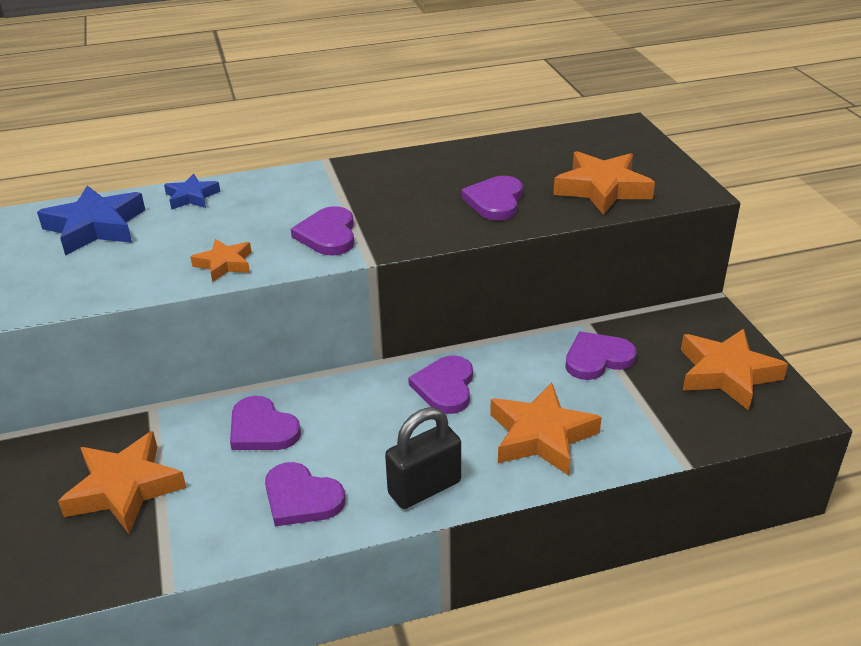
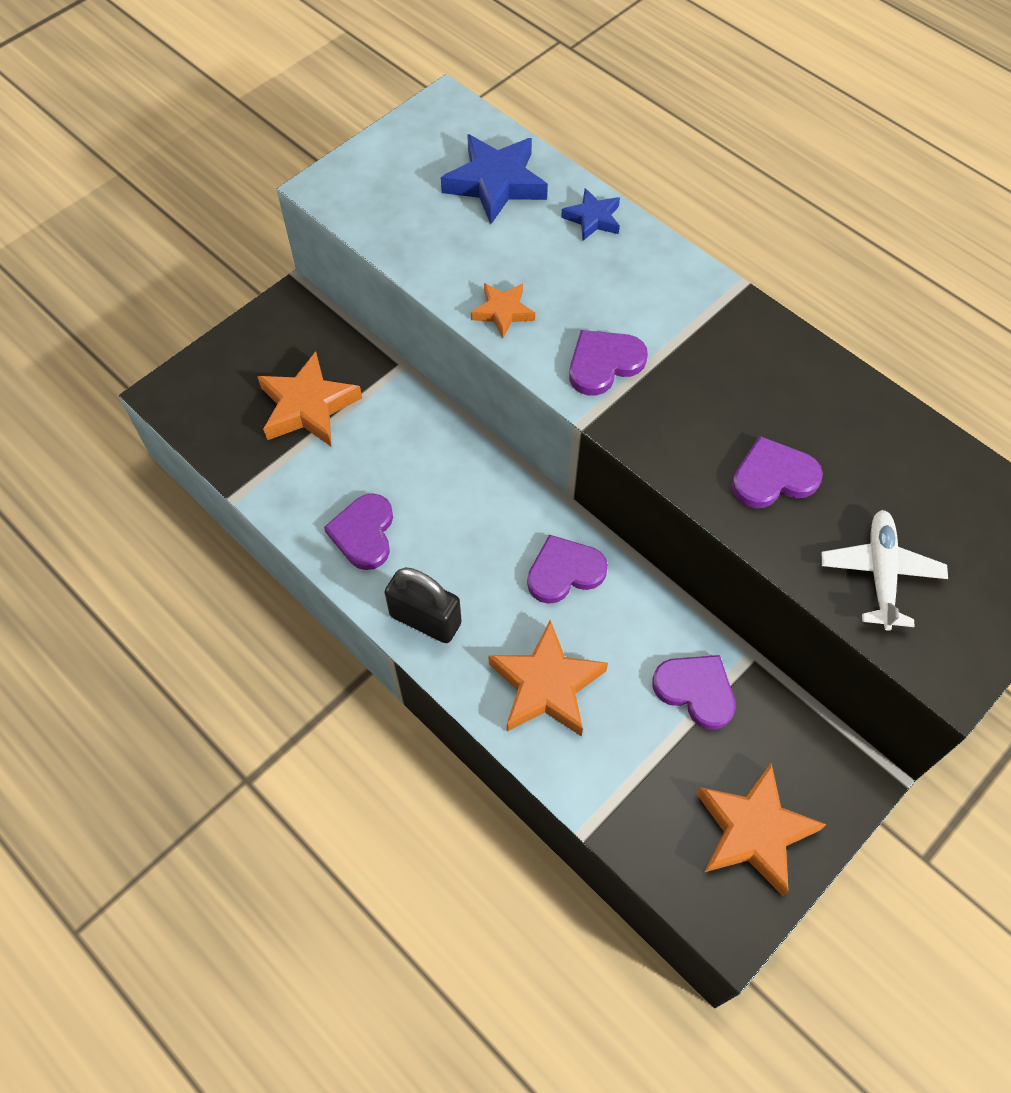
camera: 60 degrees right, 25 degrees up
(262, 429) = (424, 458): purple heart -> none
(602, 189) = (880, 573): orange star -> white plane

